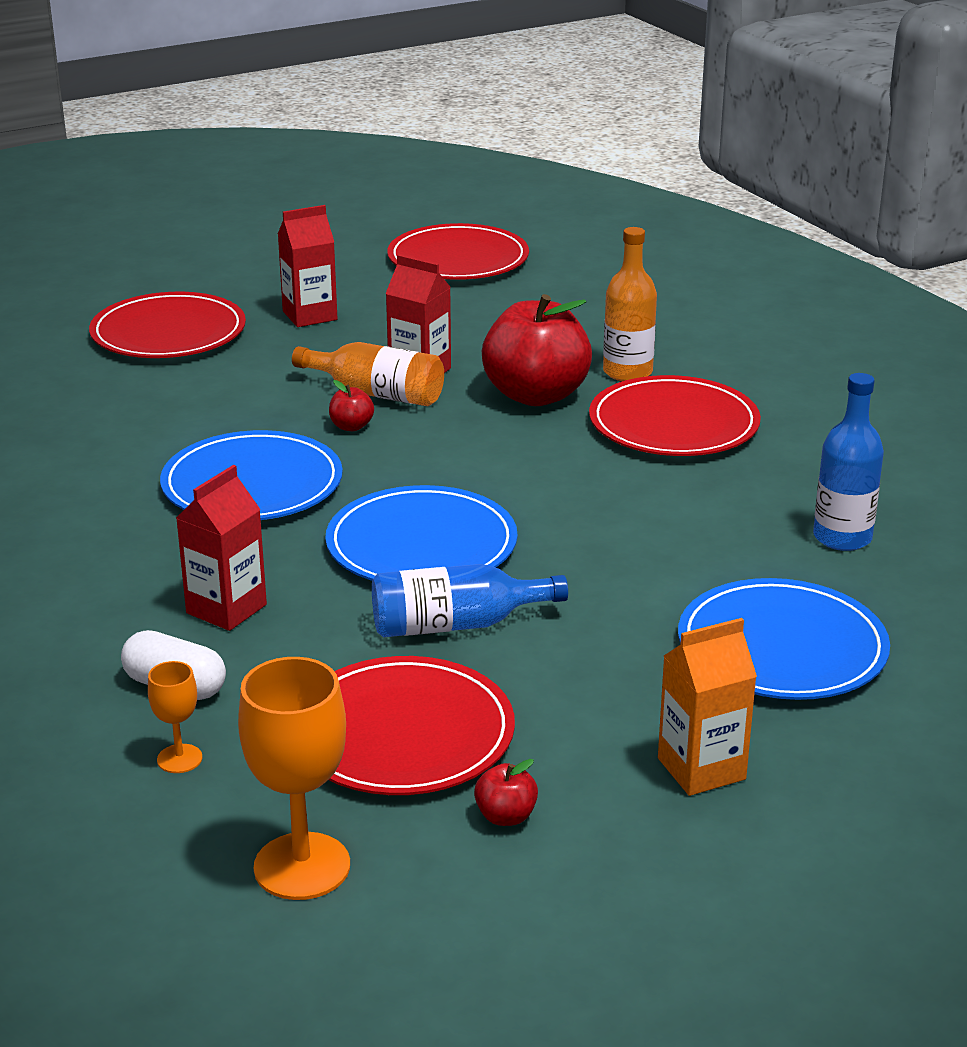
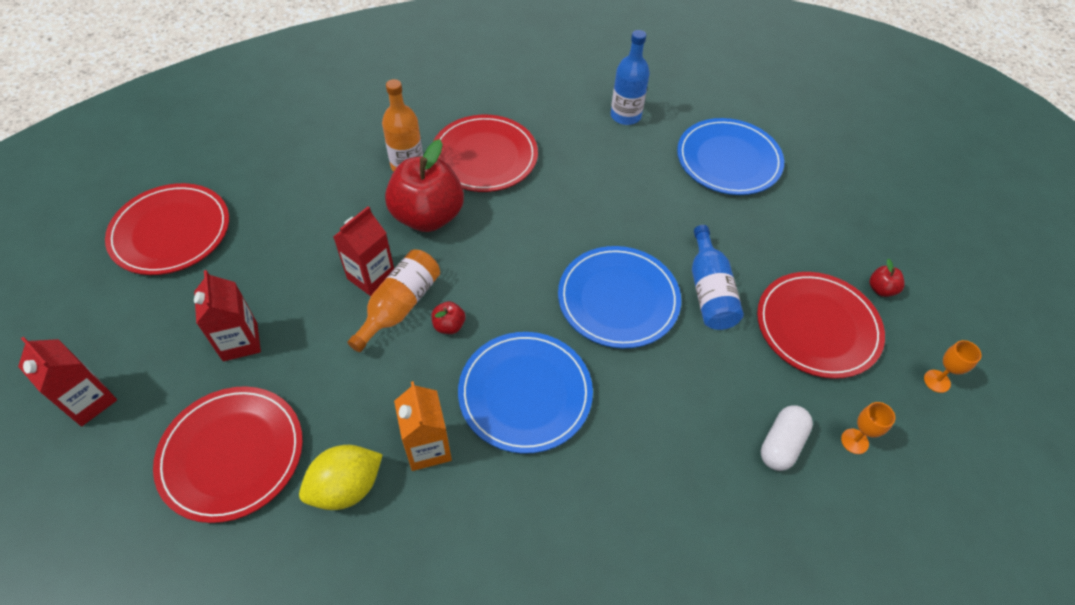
camera: 85 degrees left, 25 degrees up
(127, 392) = (346, 487): none -> yellow lemon
(226, 609) = (692, 413): red carton -> red carton (89, 401)
(302, 866) = (937, 381): orange goblet -> orange goblet, size x0.51
(701, 769) = (832, 209): orange carton -> orange carton (428, 447)

